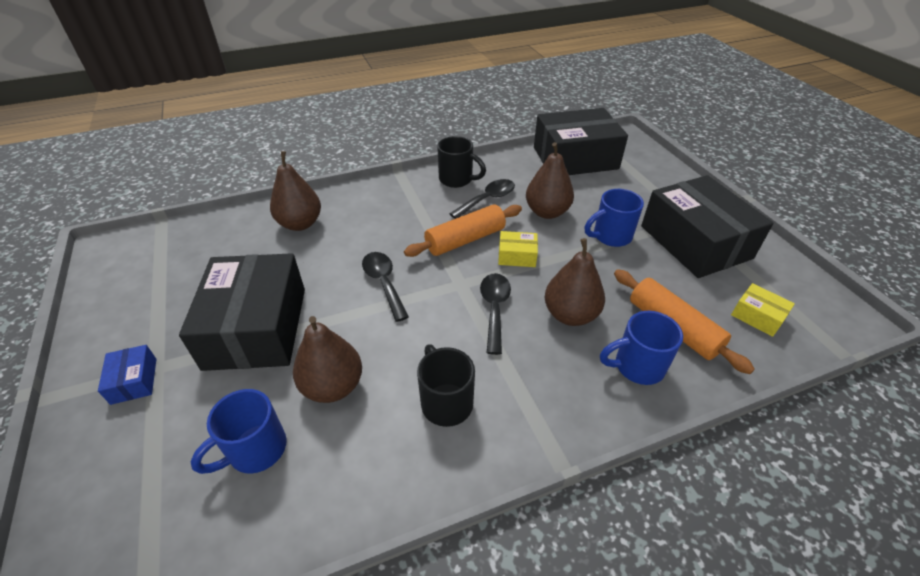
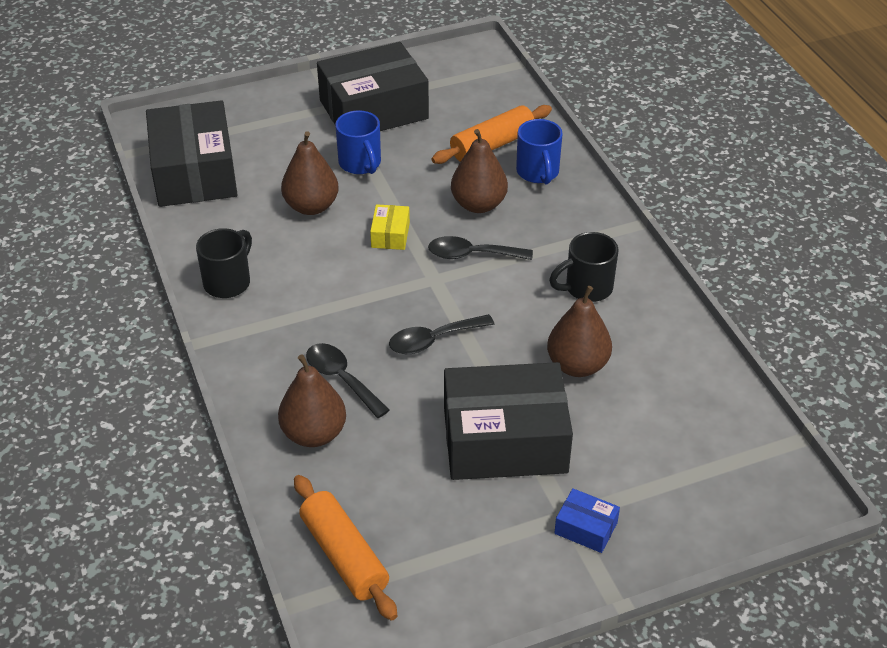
camera: 90 degrees left, 0 degrees up
(134, 381) = (586, 528): blue box -> blue box turned 45 degrees clockwise
(255, 450) = (650, 408): blue mug -> none
(465, 240) = (359, 275): orange rolling pin -> orange rolling pin (344, 556)
(487, 199) = (279, 254): black spoon -> black spoon (341, 379)
(757, 316) = (477, 96): yellow box -> none

